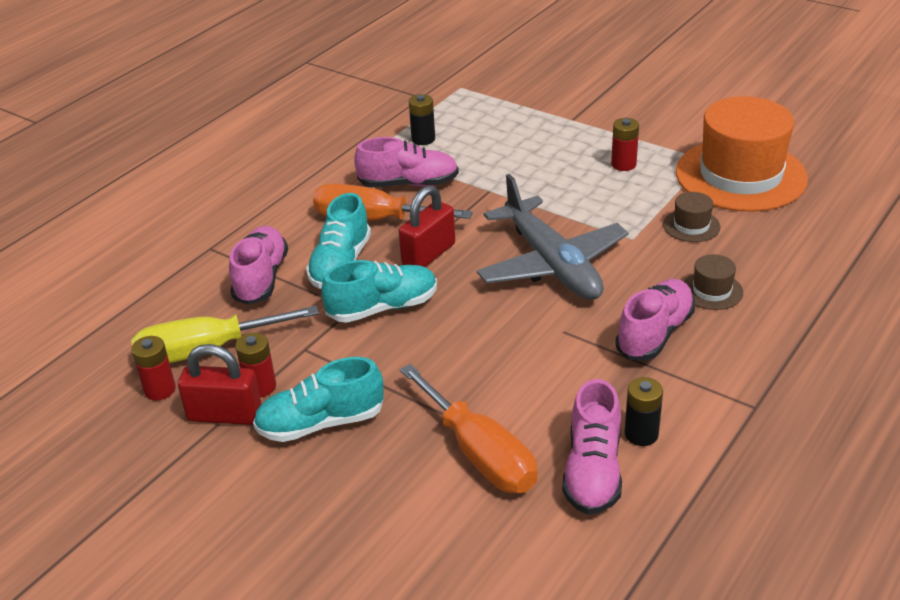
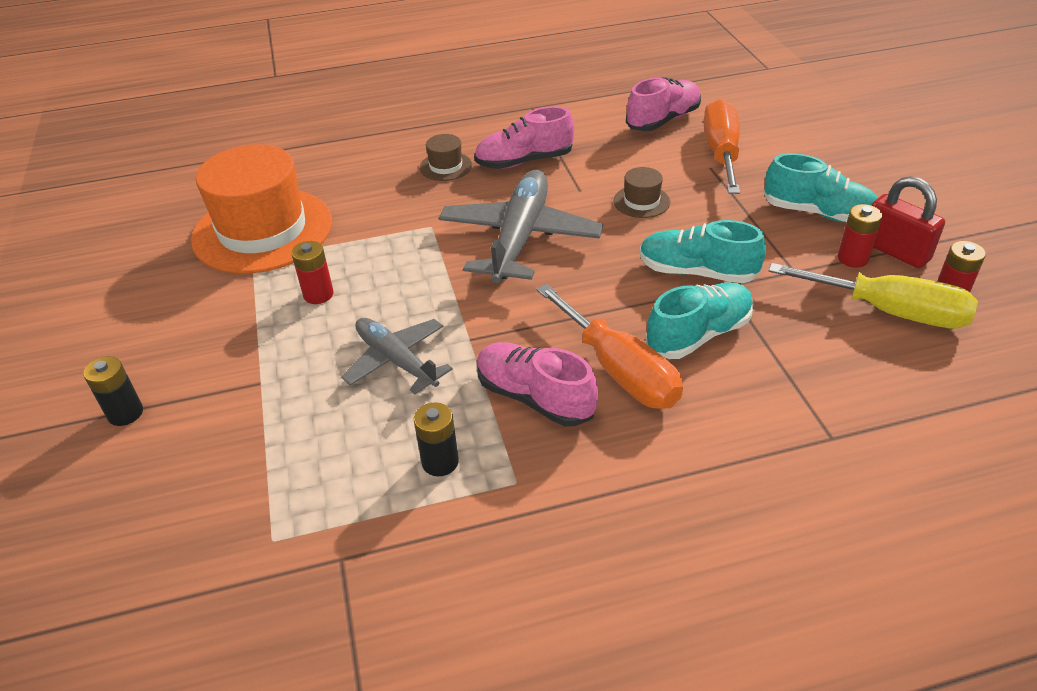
camera: 140 degrees left, 5 degrees up
(261, 278) = (792, 362): pink shoe -> none
(428, 255) = (607, 300): red padlock -> none
(514, 161) = (397, 361): none -> grey plane
(641, 434) = (613, 122): black battery -> black battery (125, 413)
(691, 226) = (375, 212): brown hat -> brown hat (641, 201)

